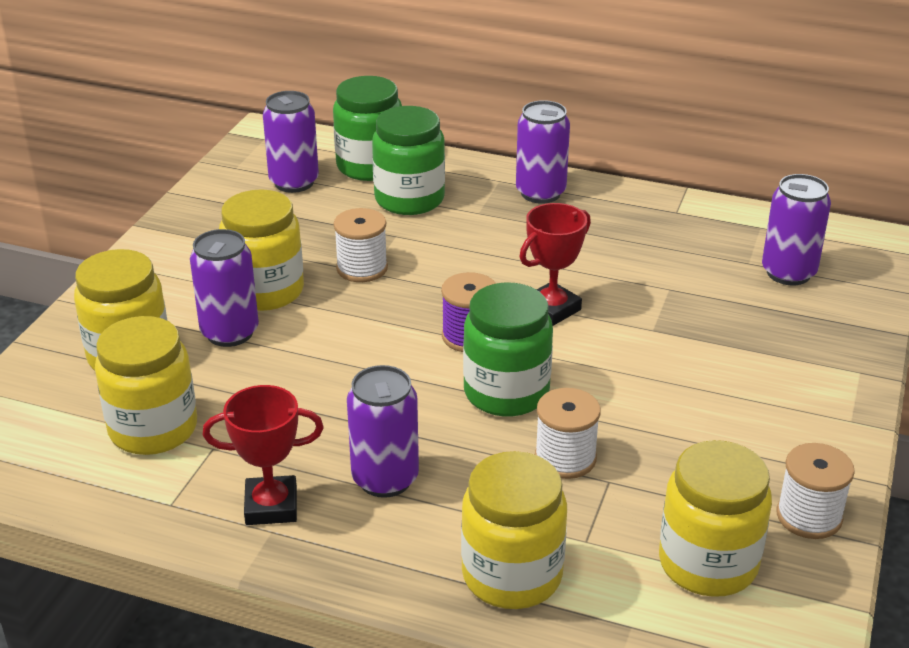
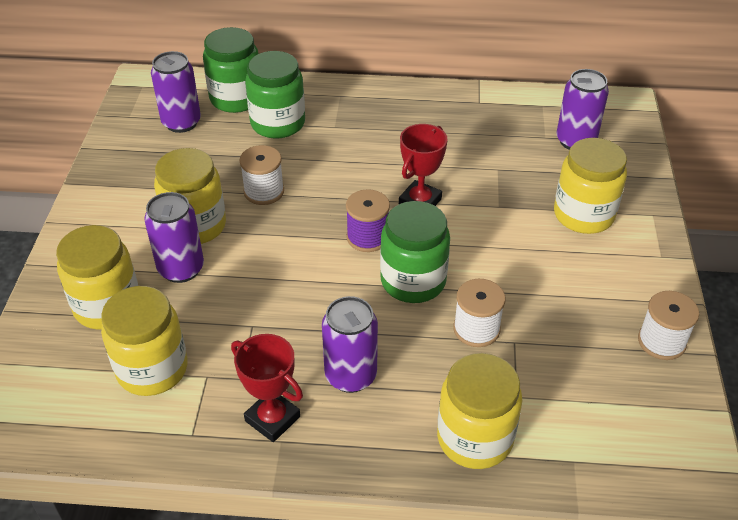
camera: 15 degrees left, 10 degrees up
(271, 506) = (272, 419): red trophy -> red trophy turned 60 degrees clockwise
(540, 193) = (375, 102): purple can -> none
(708, 563) = (607, 396): yellow jar -> yellow jar (583, 215)

